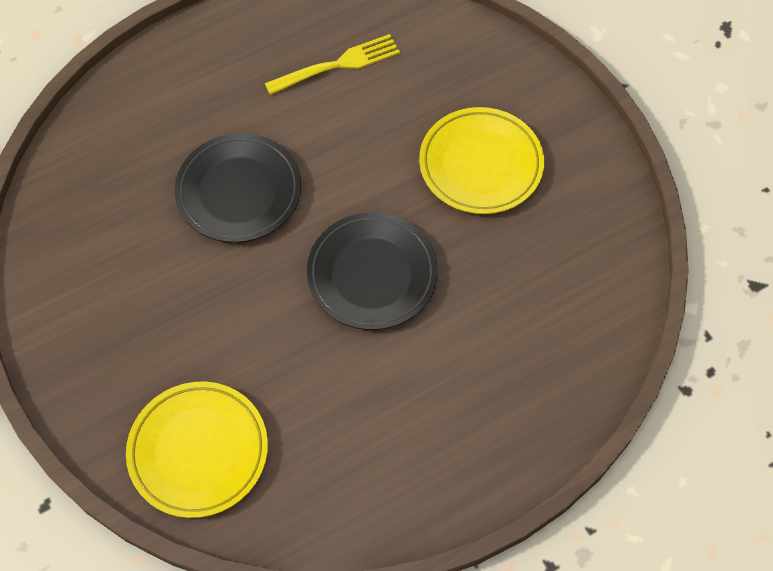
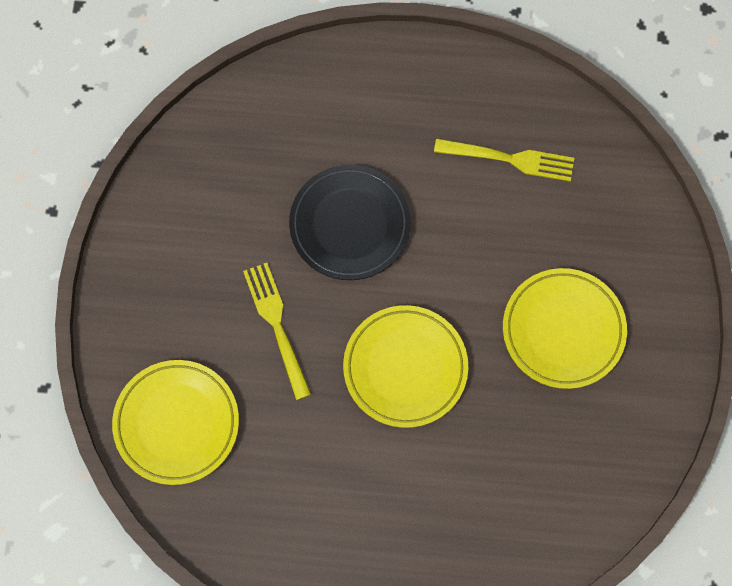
camera: 35 degrees right, 10 degrees up
(233, 311) = (277, 326): none -> yellow fork
(372, 274) = (405, 368): black plate -> yellow plate

